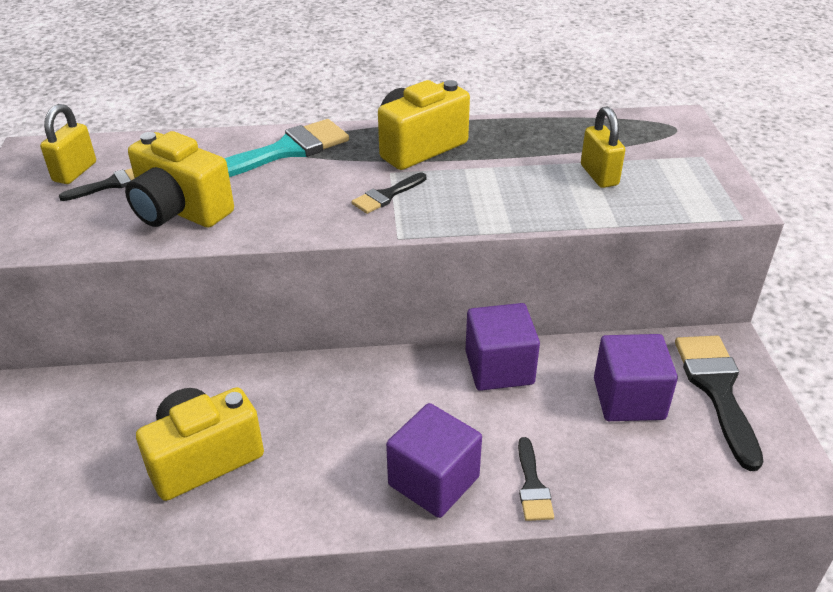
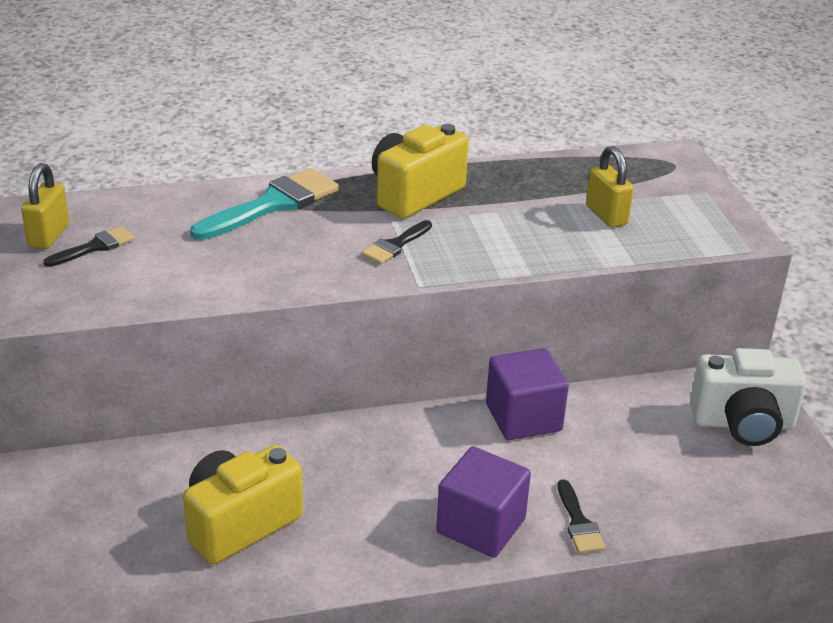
camera: 10 degrees left, 5 degrees down
(180, 211) = (181, 271): yellow camera -> none
(628, 399) = (658, 438): purple cube -> none
(717, 390) = (743, 424): black brush -> white camera

